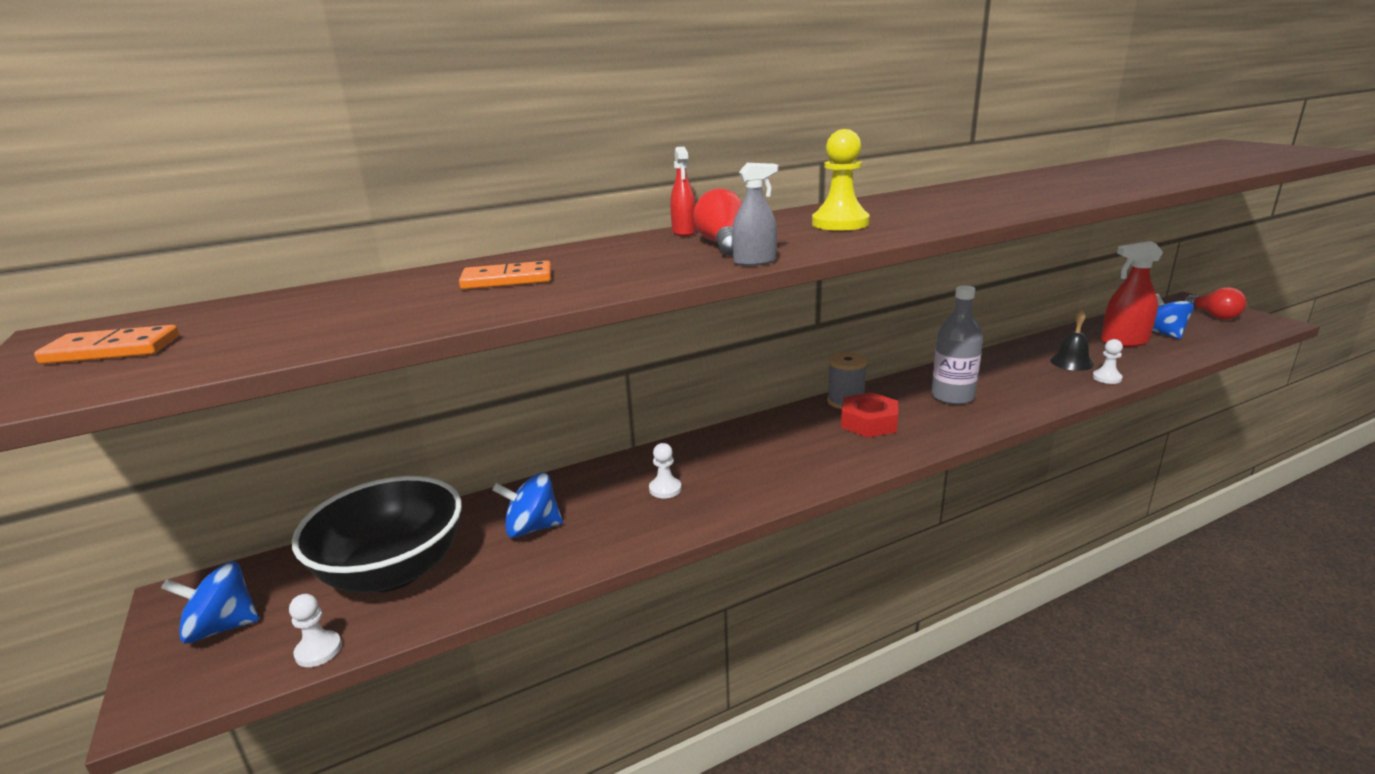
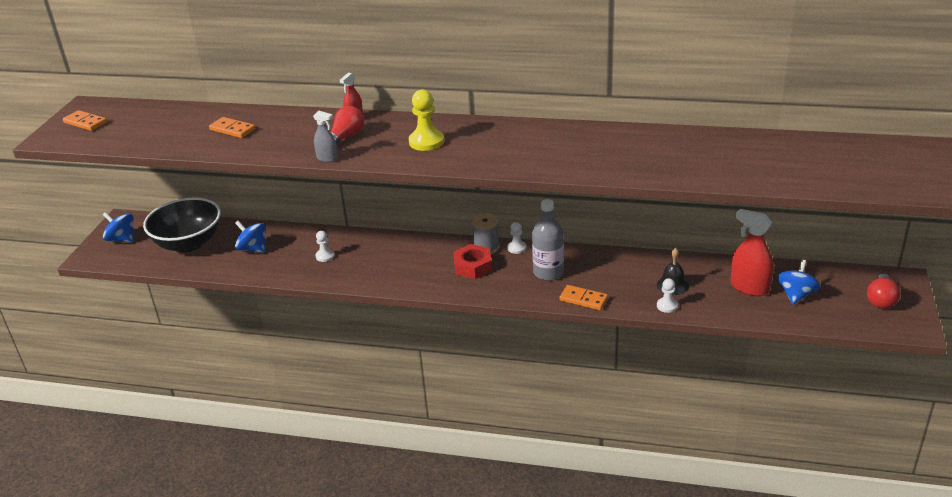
camera: 40 degrees right, 10 degrees up
(318, 650) = (138, 264): white pawn -> white pawn (516, 248)
(1034, 403) = (583, 299): none -> orange domino

